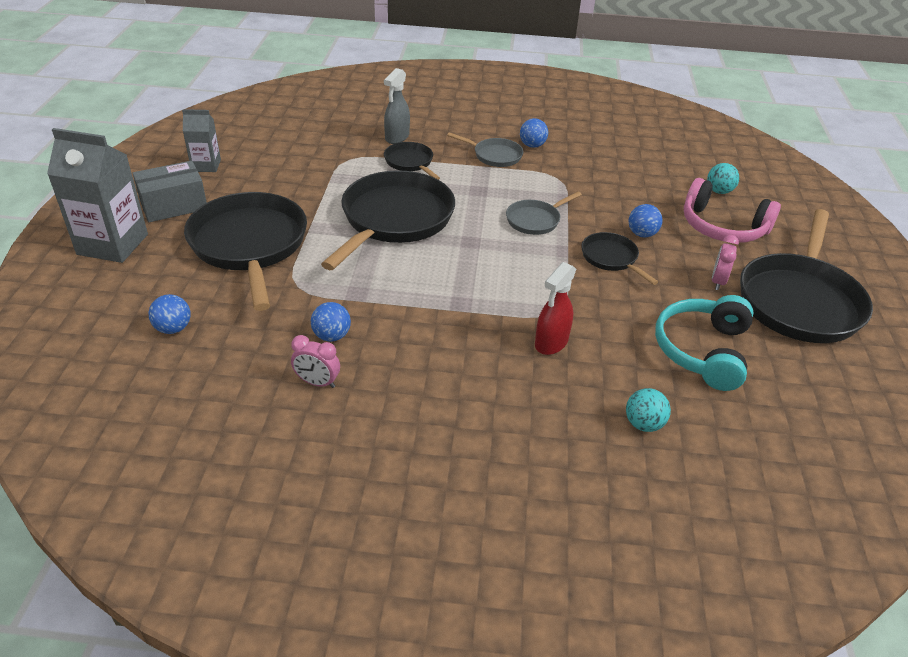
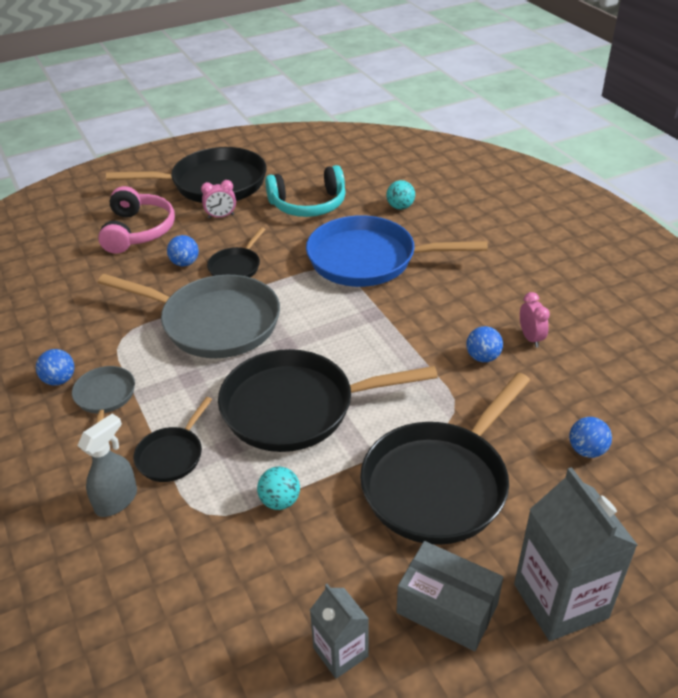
camera: 120 degrees left, 0 degrees up
(397, 137) = (117, 500): grey spray bottle -> grey spray bottle turned 45 degrees counterclockwise
(535, 220) = (214, 323): grey pan -> grey pan, size x2.07
(551, 343) = (368, 259): red spray bottle -> blue pan
(719, 191) = (75, 245): turquoise ball -> turquoise ball (280, 501)

